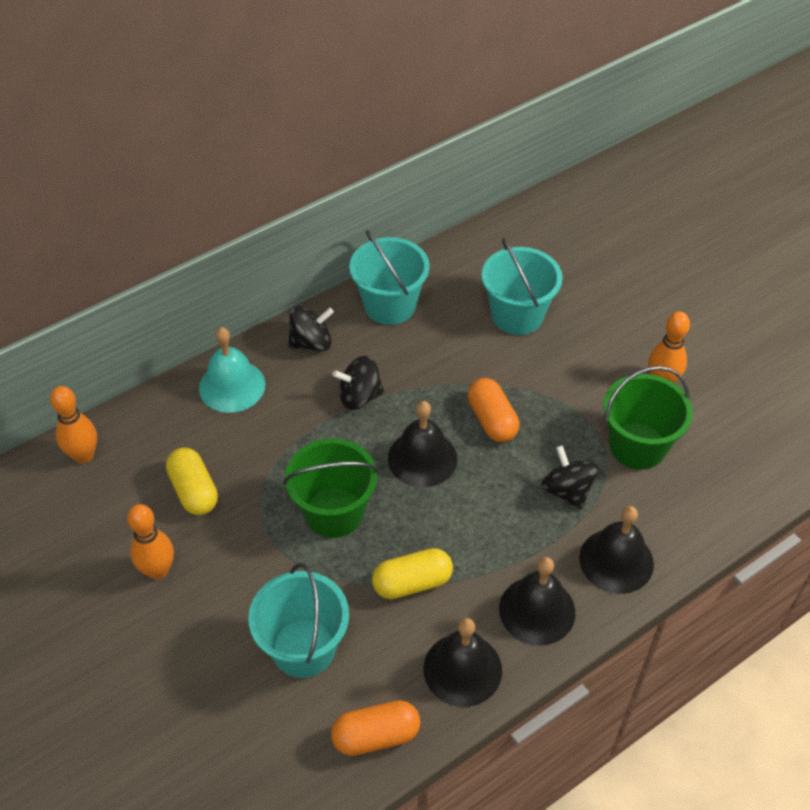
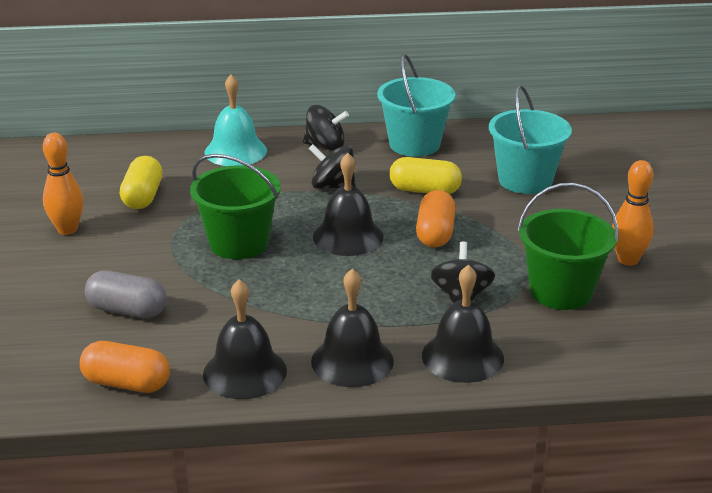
camera: 30 degrees right, 20 degrees down
(84, 455) = (85, 154): orange bowling pin -> none
(303, 648) = (127, 310): turquoise bucket -> grey capsule
(412, 583) = (258, 305): yellow capsule -> yellow capsule (424, 190)

